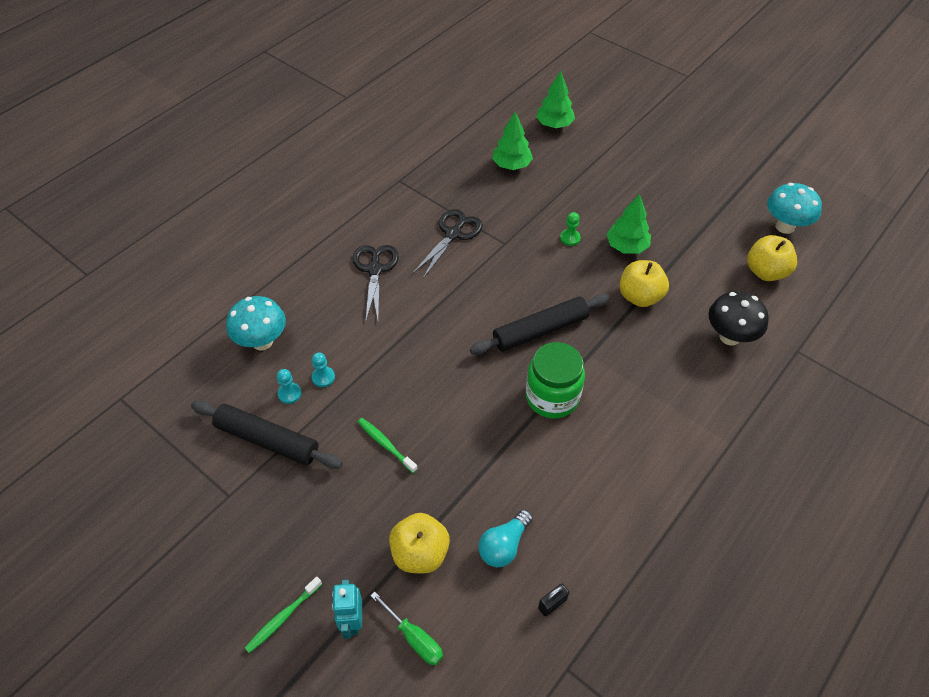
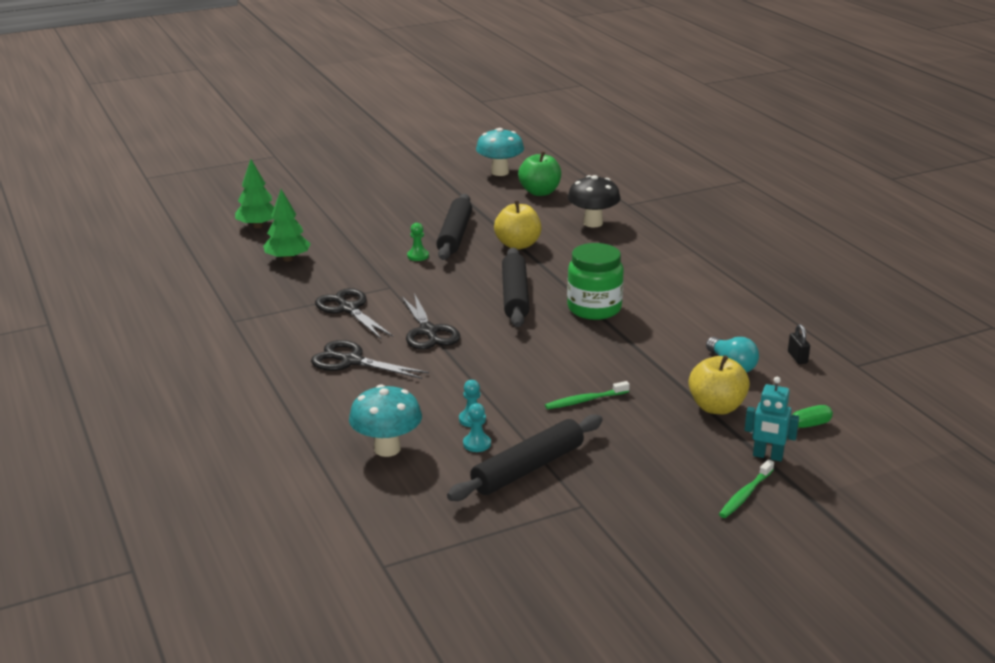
camera: 65 degrees left, 25 degrees down
(283, 617) = (745, 494): green toothbrush -> green toothbrush turned 60 degrees clockwise
(444, 297) = (428, 331): none -> black scissors
(626, 246) = (455, 235): green tree -> black rolling pin
(765, 272) = (540, 192): yellow apple -> green apple

